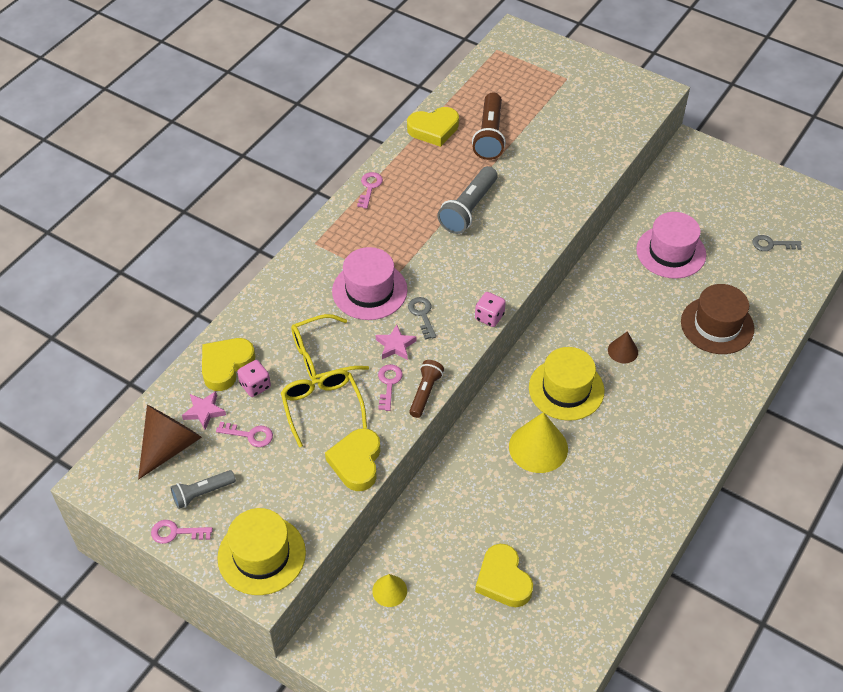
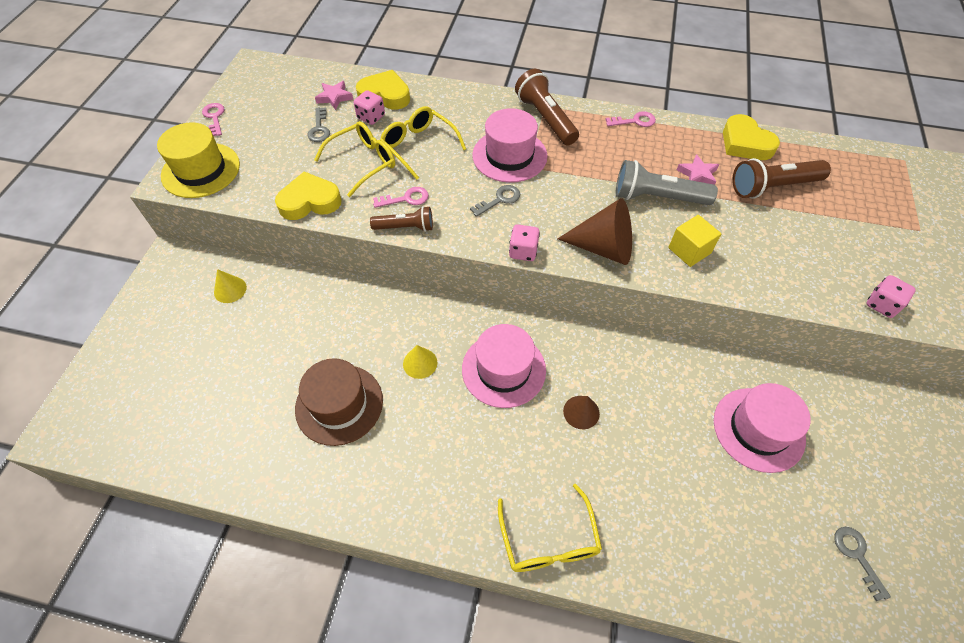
camera: 70 degrees right, 5 degrees up
(169, 446) = (295, 90): brown cone -> brown cone (603, 248)
(202, 493) = (254, 120): grey flashlight -> none
(250, 435) = (319, 129): pink key -> grey key
(333, 248) = (545, 119): none -> brown flashlight
(395, 345) = (453, 191): pink star -> pink star (697, 174)
(503, 580) = (256, 374): yellow heart -> none
(532, 212) = (689, 250): none -> yellow cube
(538, 447) = (420, 363): yellow cone -> yellow cone, size x0.54
(566, 389) = (503, 369): yellow hat -> pink hat
(622, 132) = (881, 304): none -> pink dice
(717, 325) = (674, 511): brown hat -> brown hat (339, 404)
(718, 406) = (549, 540): none -> yellow glasses

